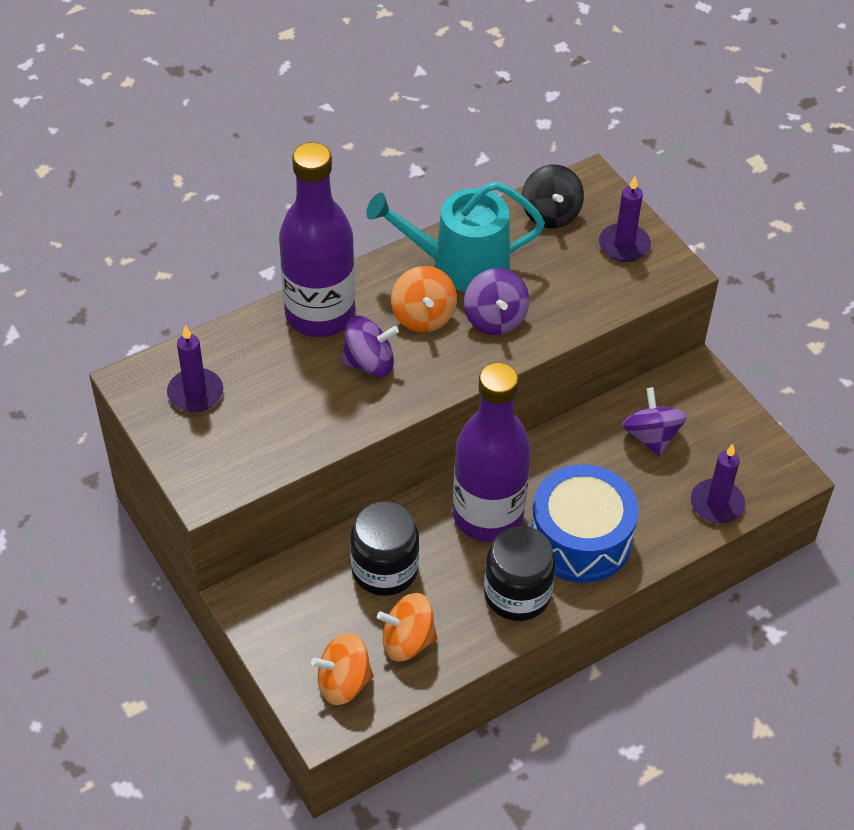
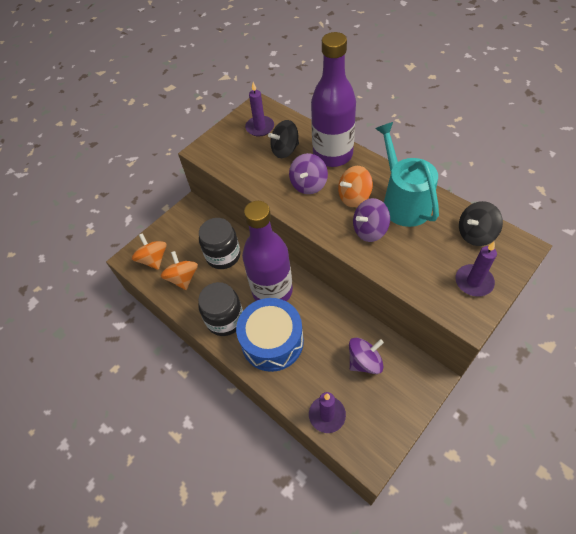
camera: 80 degrees right, 5 degrees up
(274, 372) = (285, 150): none -> black spinning top
(369, 363) = (308, 184): purple spinning top -> purple spinning top turned 45 degrees clockwise

